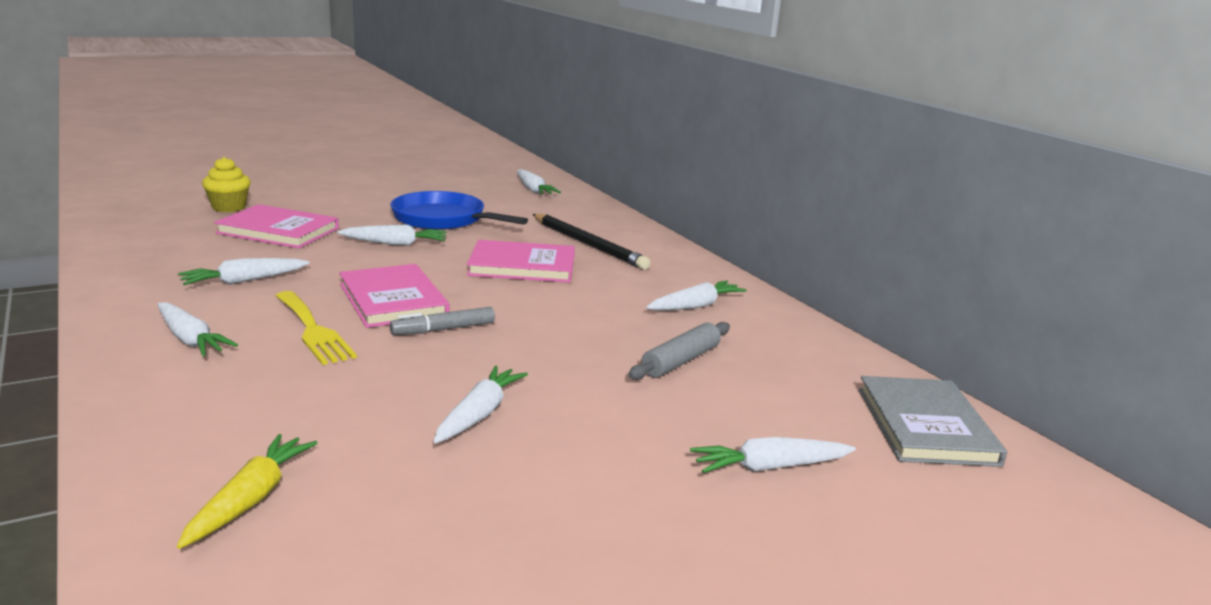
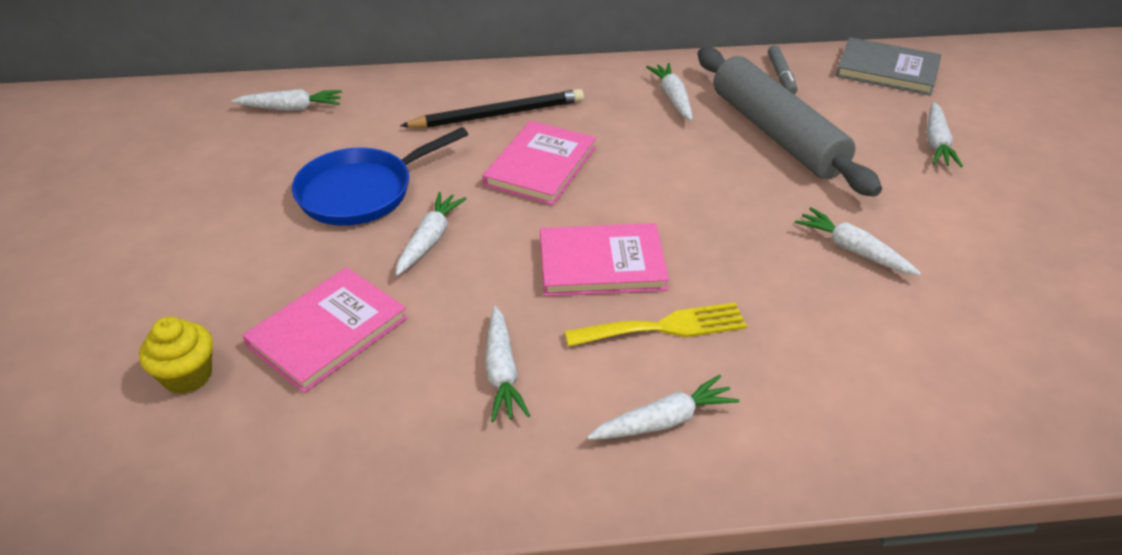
camera: 65 degrees left, 20 degrees up
(250, 499) = (979, 387): yellow carrot -> none
(443, 329) = (684, 242): grey marker -> grey marker (781, 76)
(681, 361) = (777, 133): grey rolling pin -> grey rolling pin, size x2.09

